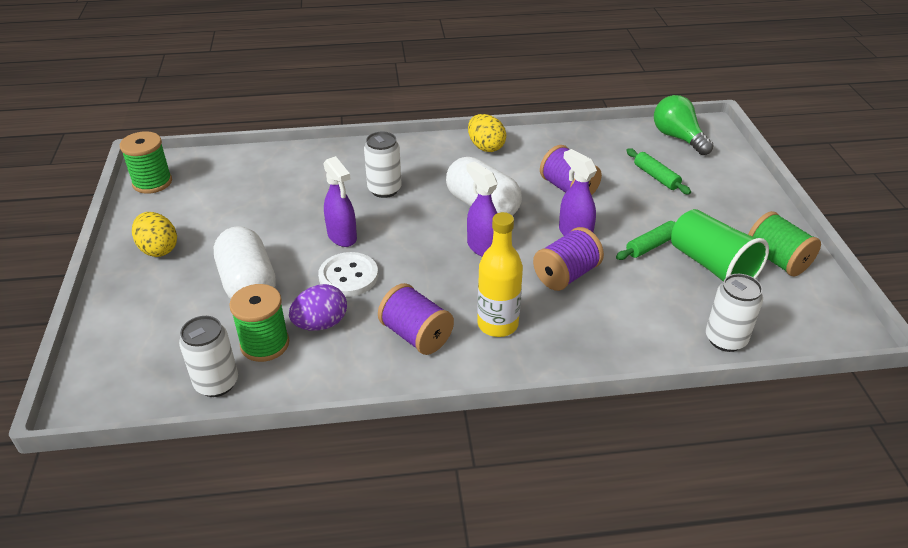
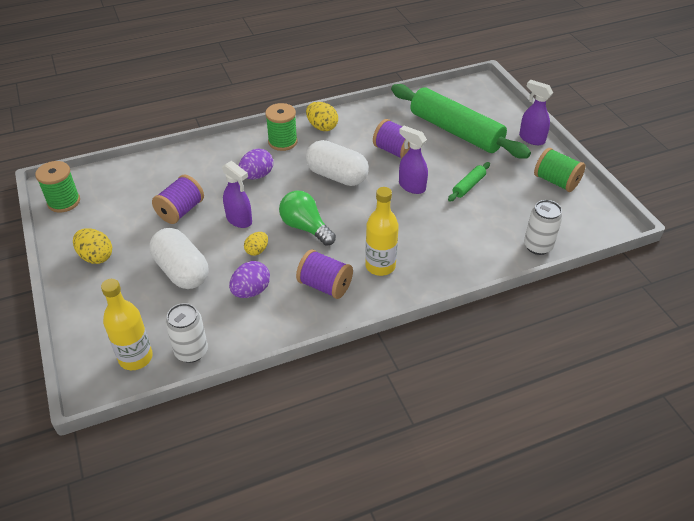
camera: 15 degrees left, 5 degrees up
(148, 377) = (135, 358): none -> yellow bottle
(265, 344) = (215, 315): green spool -> green spool (282, 142)
(348, 276) = (257, 250): white button -> yellow egg
(384, 189) = (257, 176): white can -> purple egg
(482, 247) = (348, 209): purple spray bottle -> purple spray bottle (531, 139)
(566, 275) = (416, 219): purple spool -> purple spool (180, 211)
(656, 177) = (456, 131): green rolling pin -> green rolling pin, size x2.46
(678, 138) = (462, 96): green light bulb -> green light bulb (305, 227)
(711, 266) = (514, 194): green cup -> none

